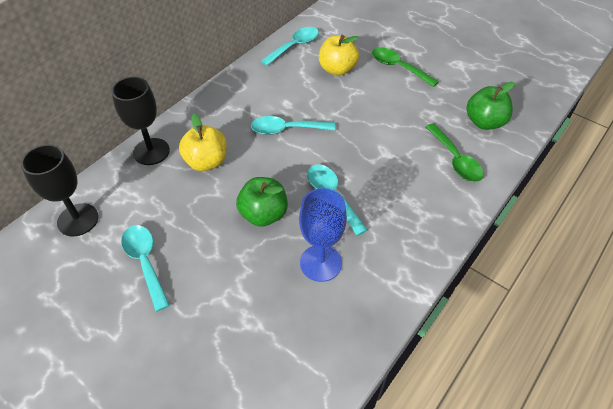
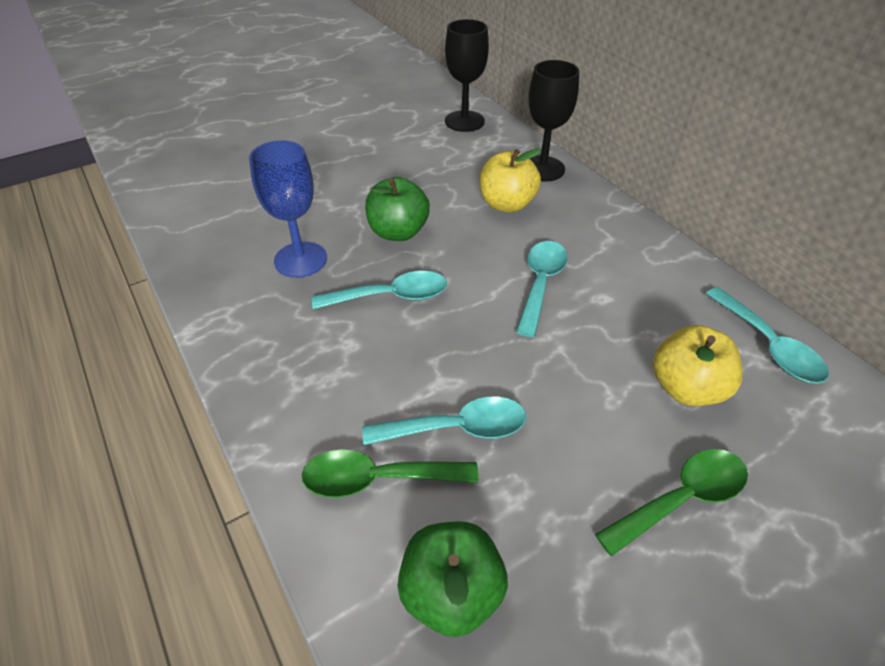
camera: 110 degrees right, 5 degrees down
(145, 262) = (388, 151): turquoise spoon -> turquoise spoon (457, 428)

